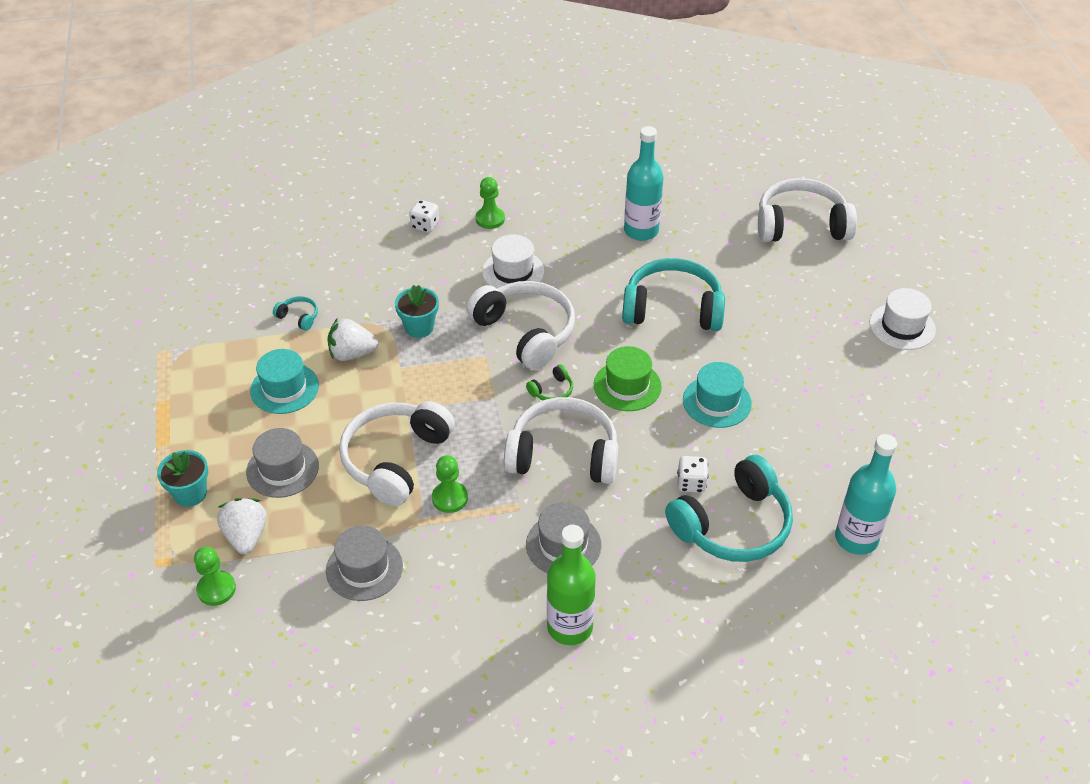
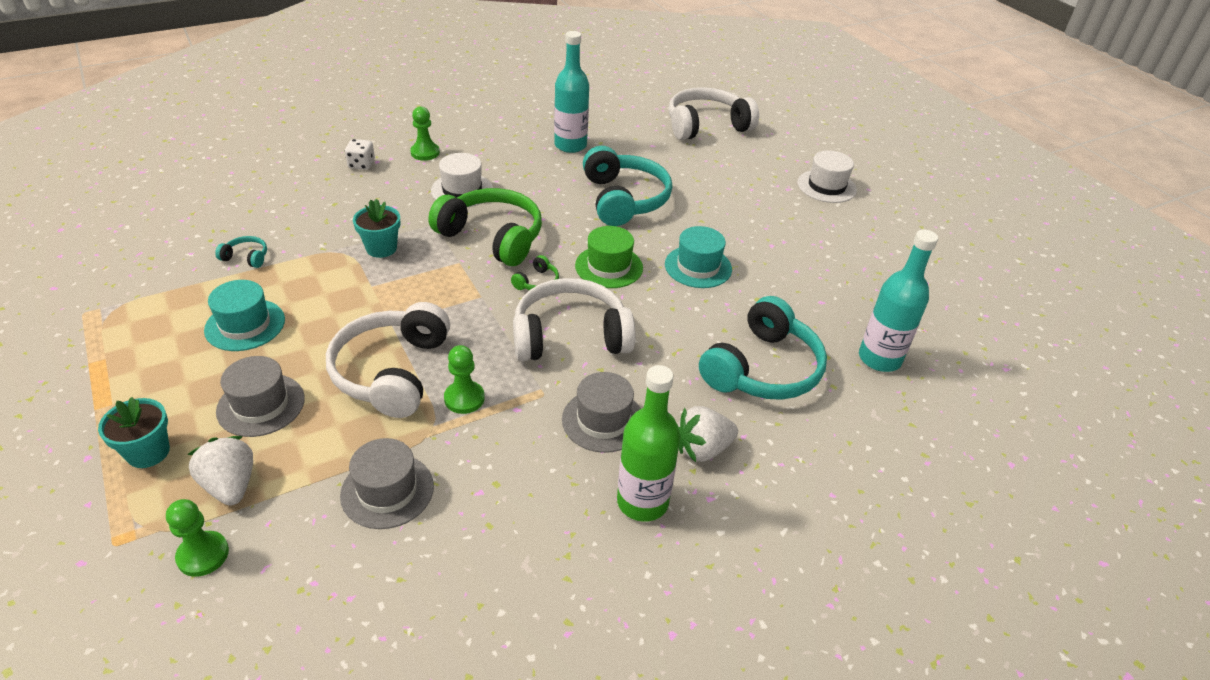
camera: 20 degrees left, 5 degrees down
(352, 354) = (315, 281): white strawberry -> white strawberry (702, 449)
(526, 332) = (492, 237): white headphones -> green headphones
(672, 308) = (624, 199): turquoise headphones -> turquoise headphones turned 90 degrees clockwise
(691, 483) = (706, 339): white dice -> none

